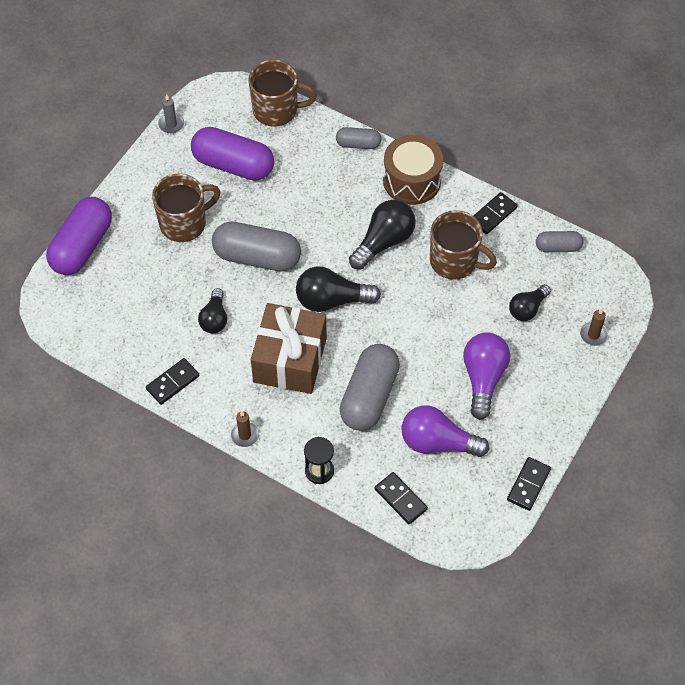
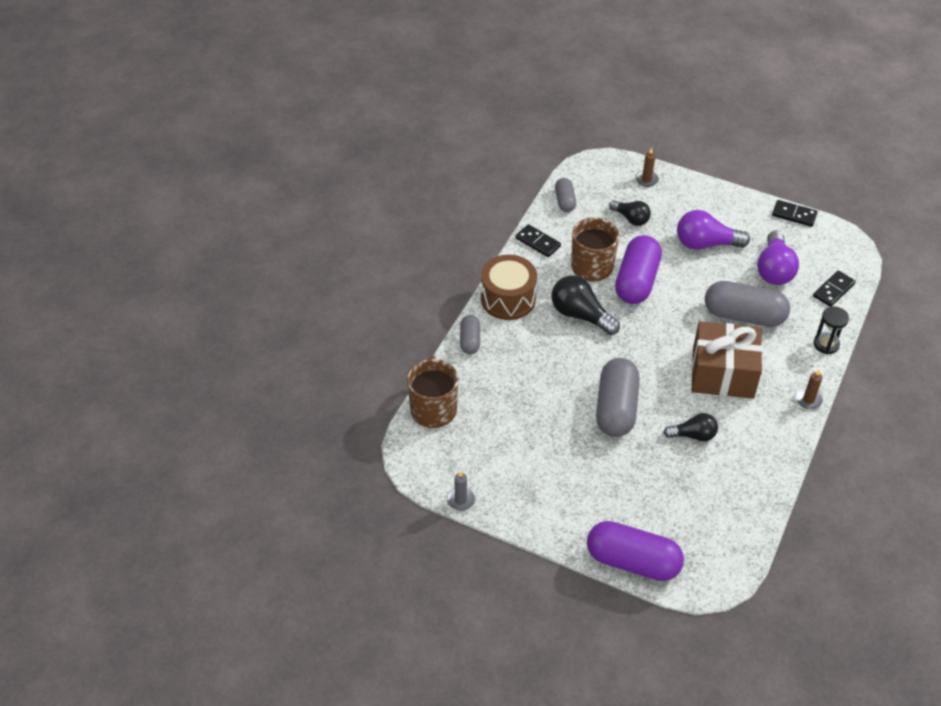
camera: 95 degrees left, 10 degrees down
(172, 382) = (771, 461): black domino -> none
(184, 223) = (587, 473): brown mug -> none
(233, 164) = (507, 439): purple capsule -> purple capsule (636, 281)
(331, 300) = (652, 348): black light bulb -> none

